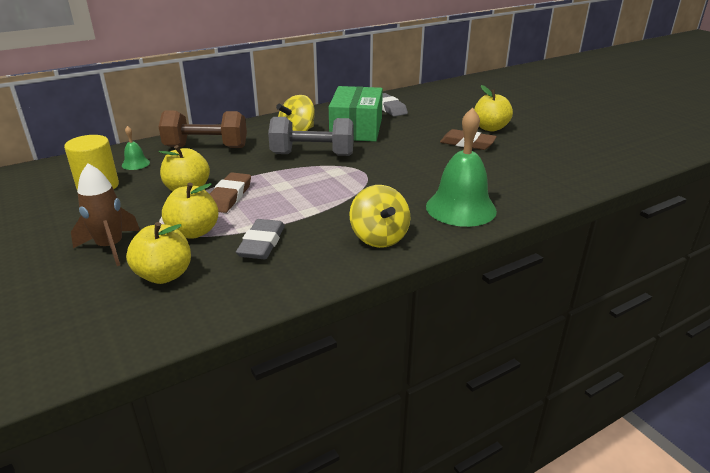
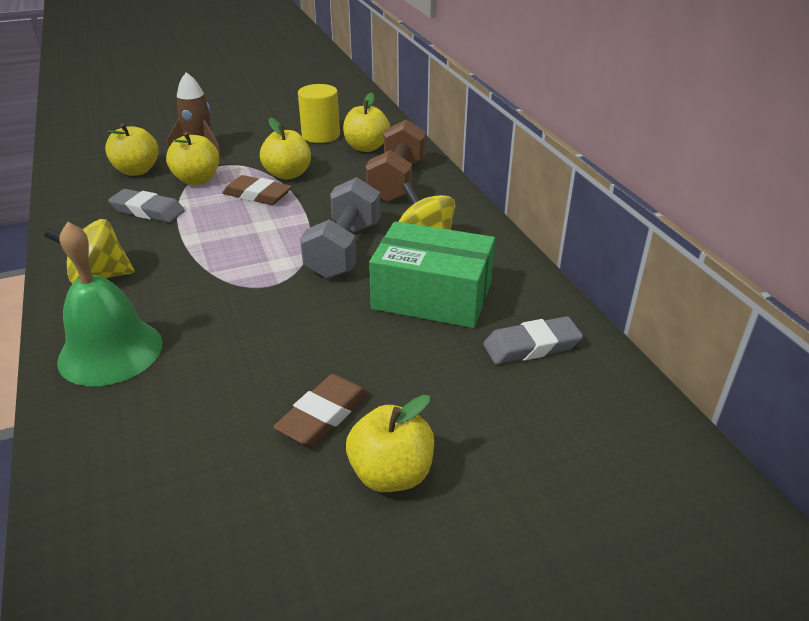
camera: 100 degrees right, 5 degrees up
(135, 164) = (366, 147): green bell -> yellow apple

